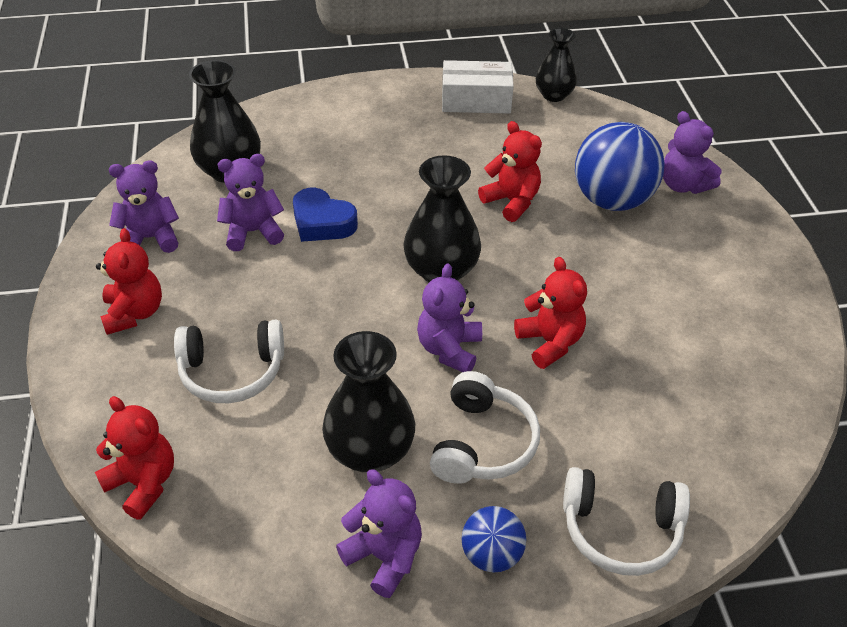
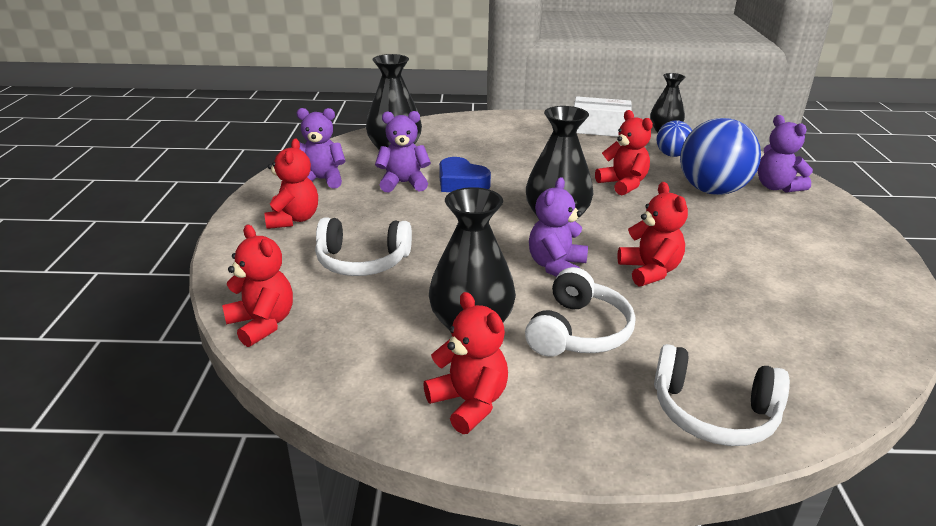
camera: 10 degrees right, 15 degrees down
(384, 556) = (469, 403): purple teddy bear -> red teddy bear
(491, 554) = (577, 415): blue ball -> blue ball (671, 155)

